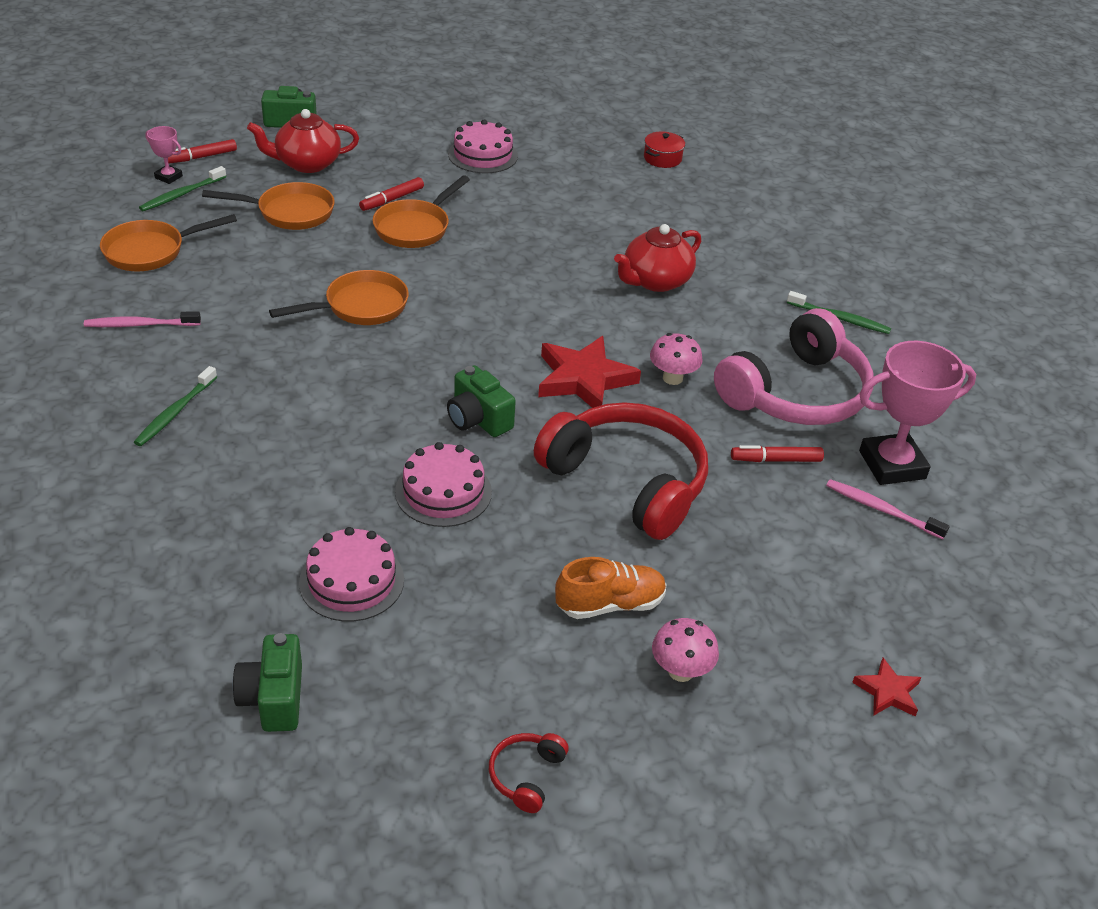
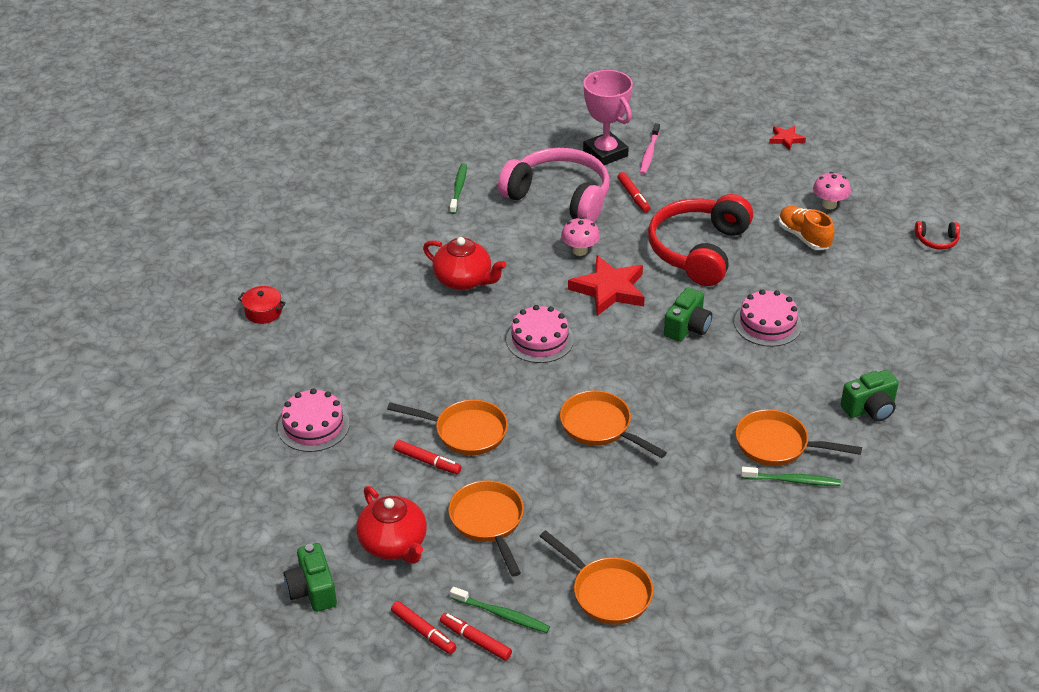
camera: 105 degrees left, 0 degrees up
(139, 325) = (711, 549): pink toothbrush -> none
(168, 177) = (475, 640): pink trophy -> red marker
(235, 421) = (777, 445): none -> orange pan
(273, 698) = (972, 340): green camera -> green camera (870, 408)
(351, 581) = (869, 339): pink cake -> pink cake (539, 339)

